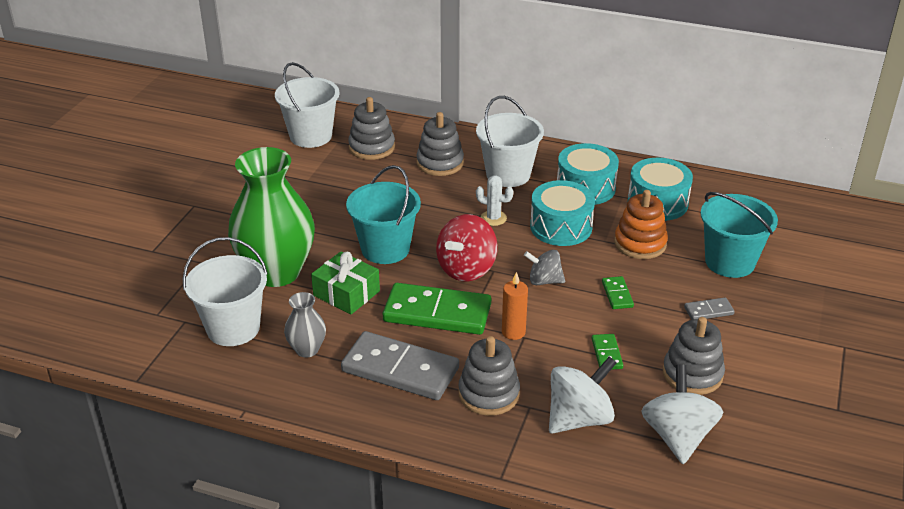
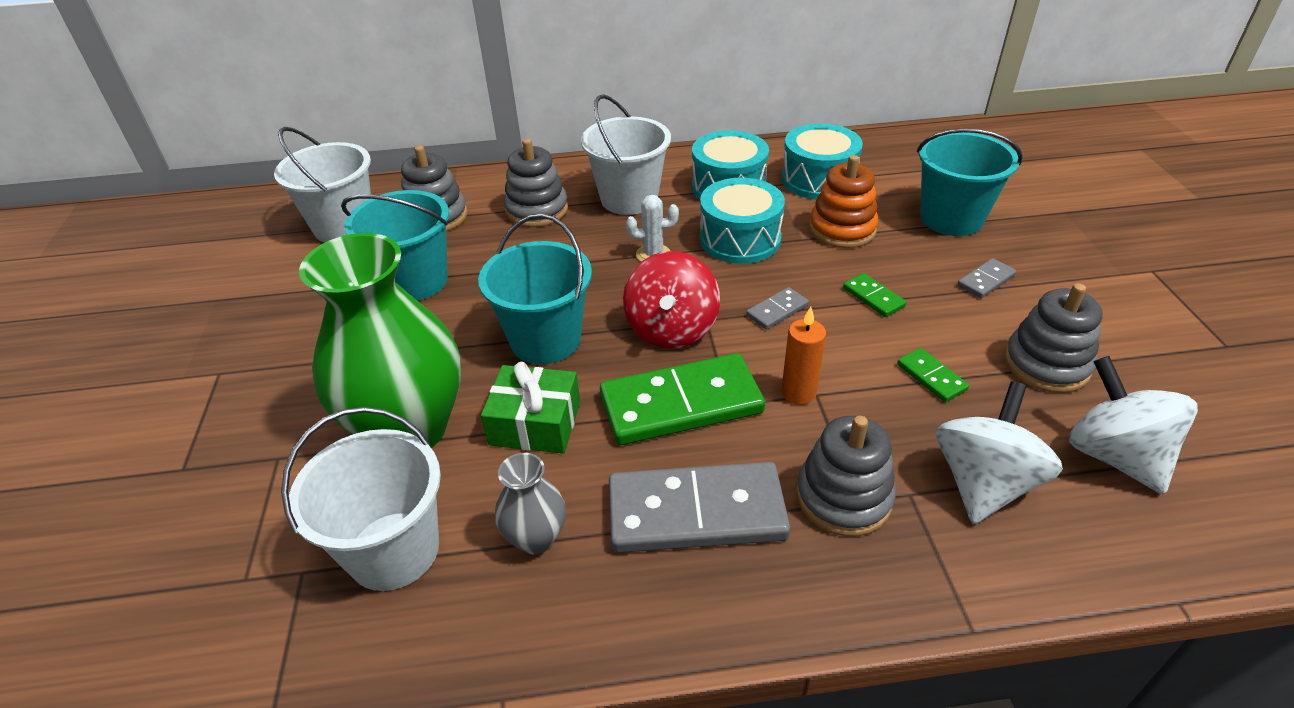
camera: 25 degrees left, 5 degrees up
(332, 187) = (415, 281): none -> turquoise bucket
(544, 281) = (777, 311): grey spinning top -> grey domino

